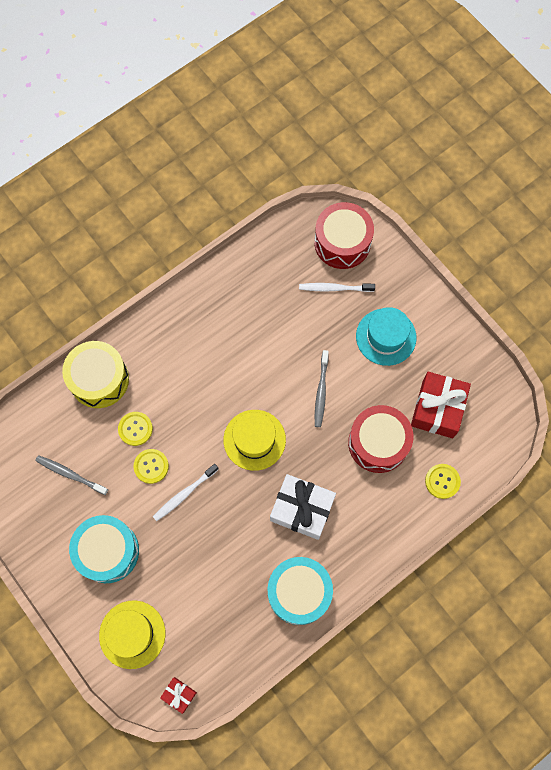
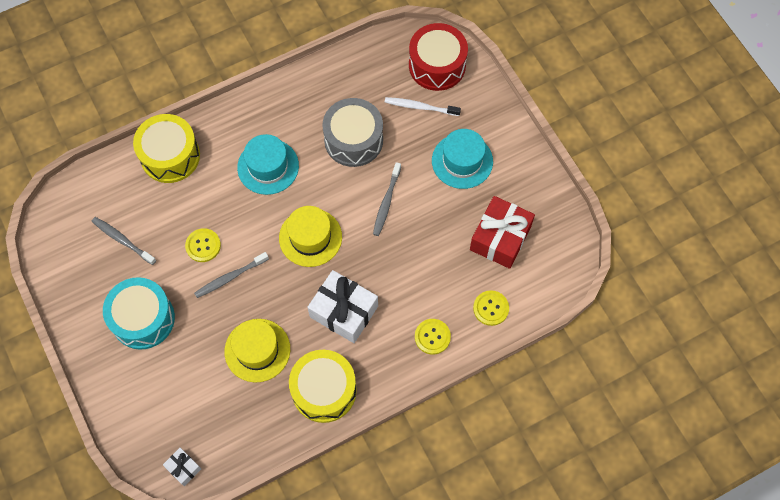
camera: 10 degrees right, 5 degrees down
(132, 634) = (150, 402): yellow hat -> yellow hat (257, 350)
(135, 429) = (195, 208): yellow button -> yellow button (432, 337)
(179, 694) = (183, 468): red gift -> white gift
(184, 494) = (230, 277): white toothbrush -> grey toothbrush
(198, 374) = (268, 166): none -> turquoise hat
(276, 333) = (353, 140): none -> grey drum
(299, 592) = (324, 390): turquoise drum -> yellow drum
(378, 443) = (433, 261): red drum -> none

